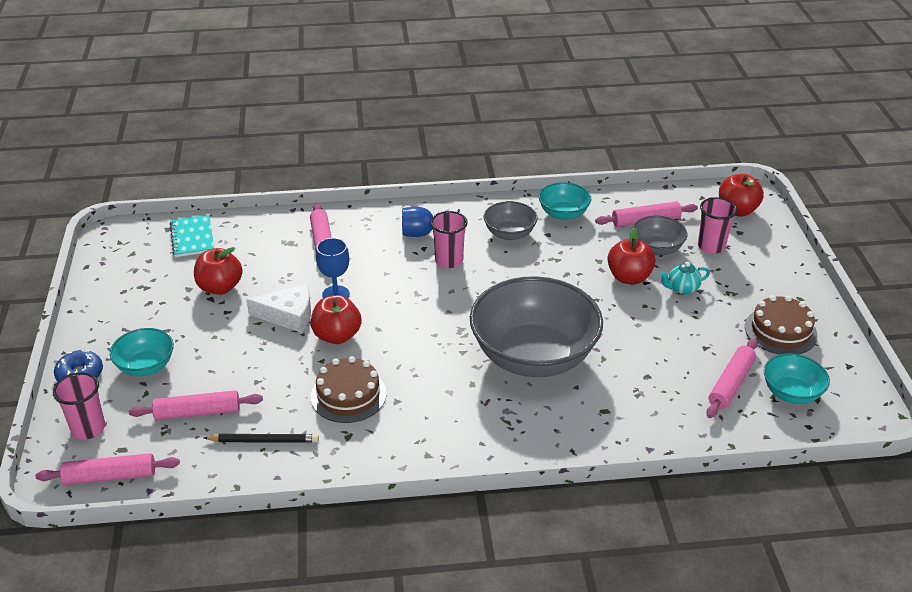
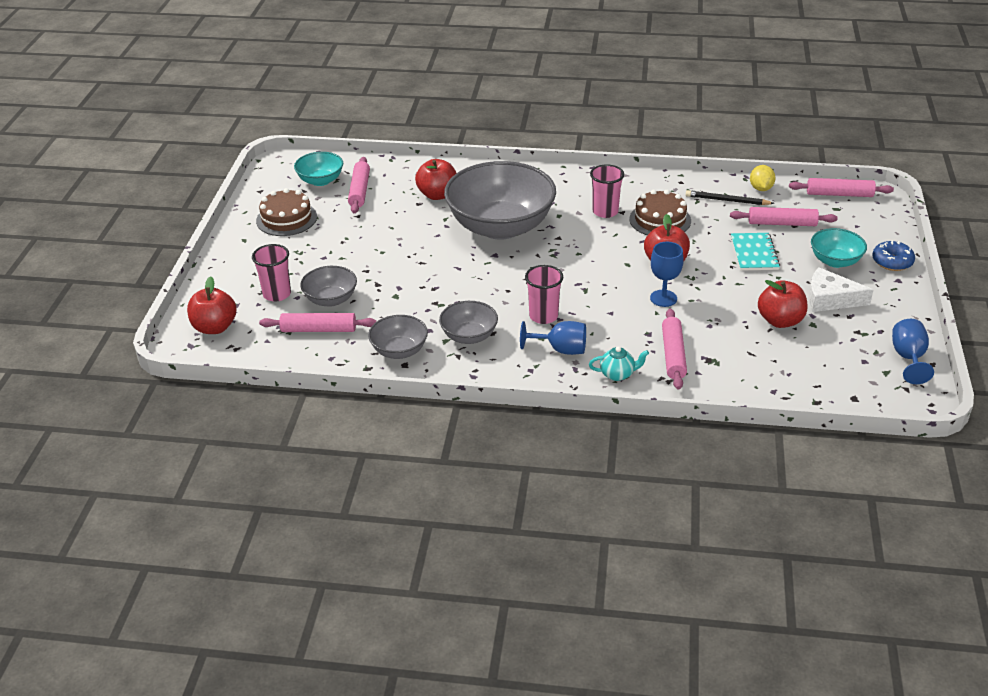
camera: 165 degrees left, 0 degrees up
(88, 428) = (868, 224): pink cup -> pink cup (605, 211)
(106, 268) = (908, 358): none -> blue goblet
(192, 237) = (821, 382): turquoise notebook -> turquoise notebook (754, 253)
(216, 470) = (761, 188): none -> yellow lemon
(288, 315) = (710, 286): white cheese -> white cheese (830, 299)
(563, 214) = (399, 351): turquoise bowl -> grey bowl
(629, 277) = (378, 276): red apple -> red apple (437, 195)
(682, 289) = (338, 260): turquoise teapot -> turquoise teapot (617, 374)
(731, 384) = (359, 191): pink rolling pin -> pink rolling pin turned 45 degrees counterclockwise

